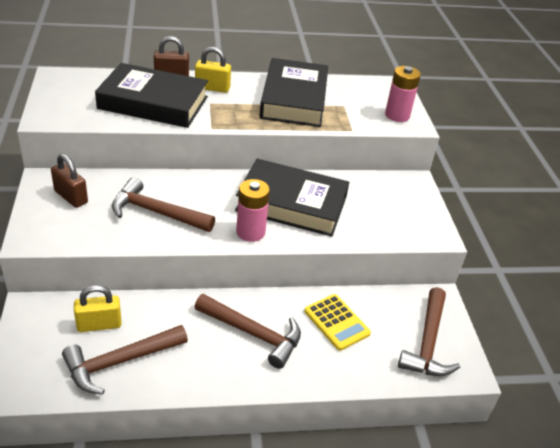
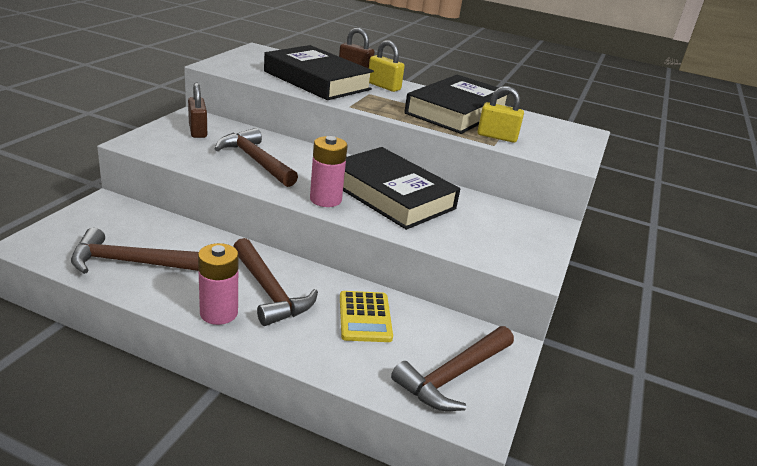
camera: 30 degrees right, 10 degrees down
(99, 324) = (143, 232): yellow padlock -> yellow padlock (497, 137)
(397, 115) = (560, 150): pink battery -> pink battery (219, 313)

